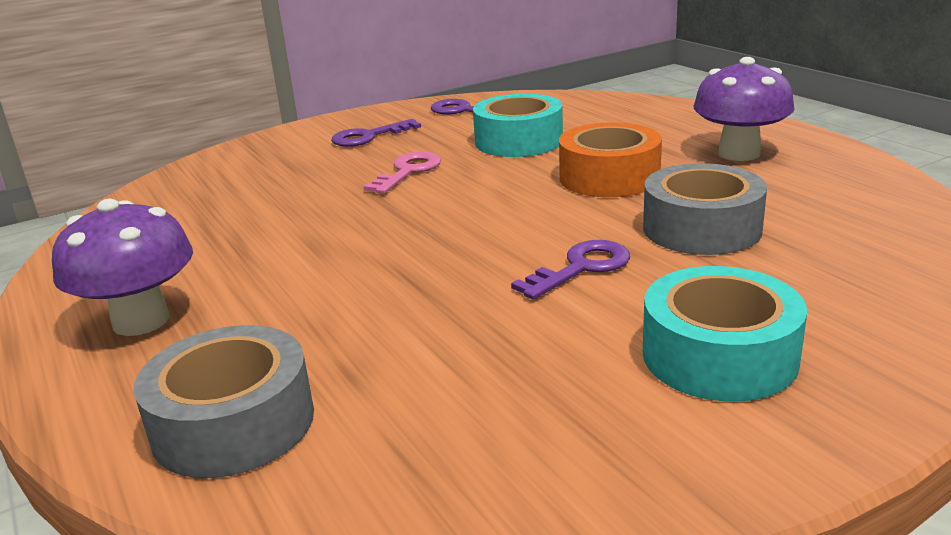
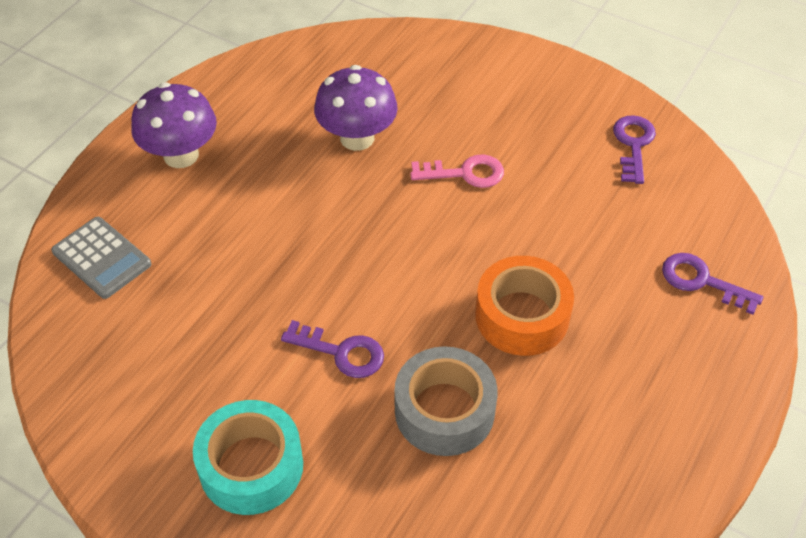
camera: 60 degrees right, 25 degrees up
(233, 423) = (102, 258): grey tape -> grey calculator
(368, 137) = (528, 109): purple key -> purple key (702, 281)
(519, 141) = (575, 219): turquoise tape -> none
(739, 153) = (635, 401): purple mushroom -> purple mushroom (357, 138)

